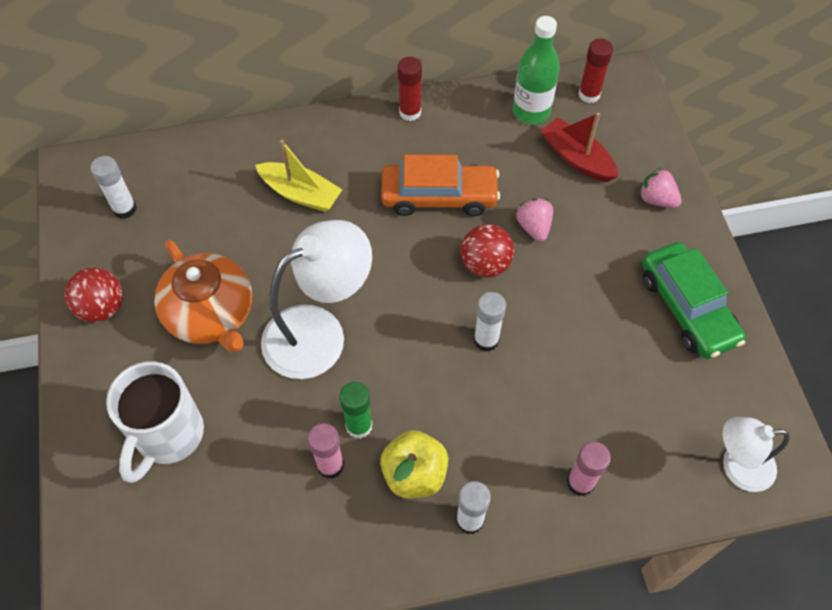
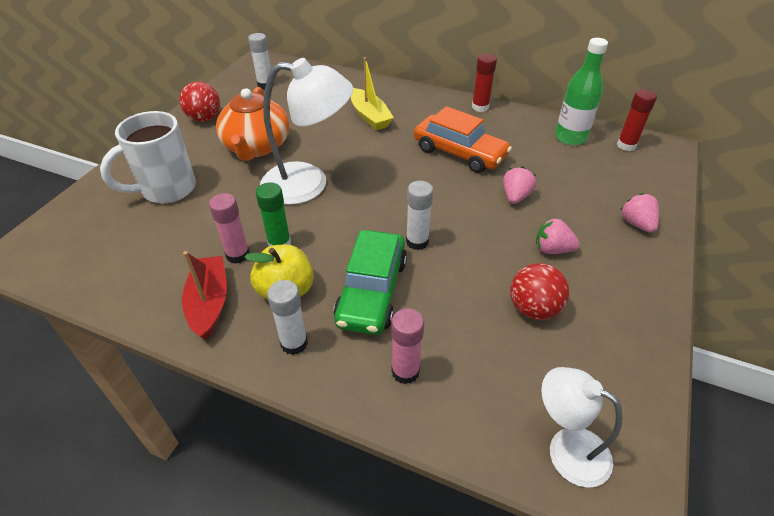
camera: 35 degrees right, 15 degrees down
(485, 264) = (458, 200): red ball -> red ball (533, 309)
(577, 158) = (585, 174): red boat -> red boat (209, 303)
(607, 274) = (552, 249): none -> pink strawberry
(687, 308) = (609, 304): green car -> green car (371, 291)

